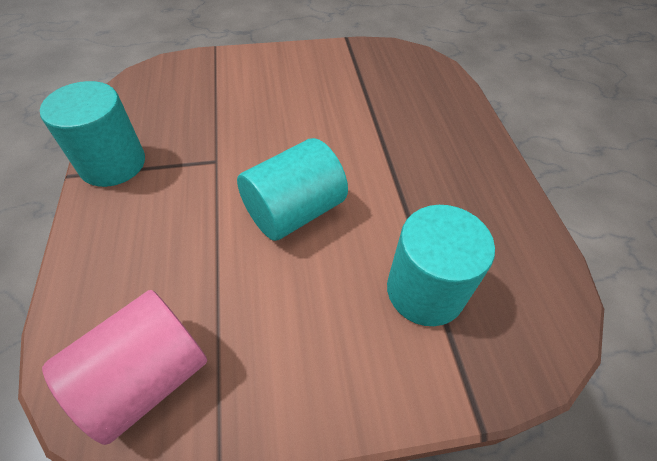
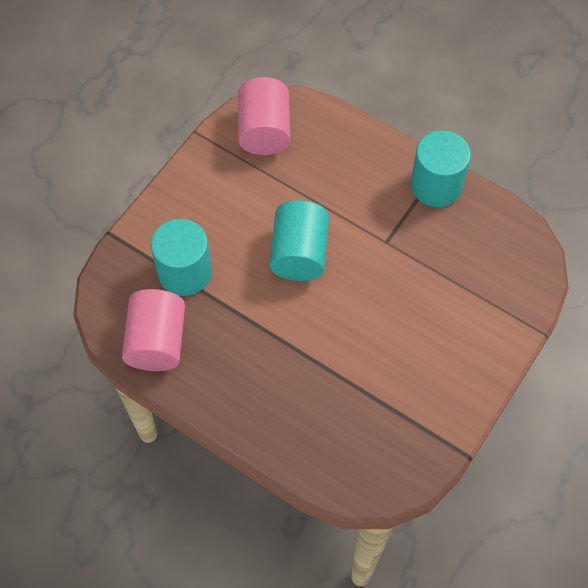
camera: 135 degrees right, 10 degrees up
(514, 250) = (157, 341): none -> pink cylinder

